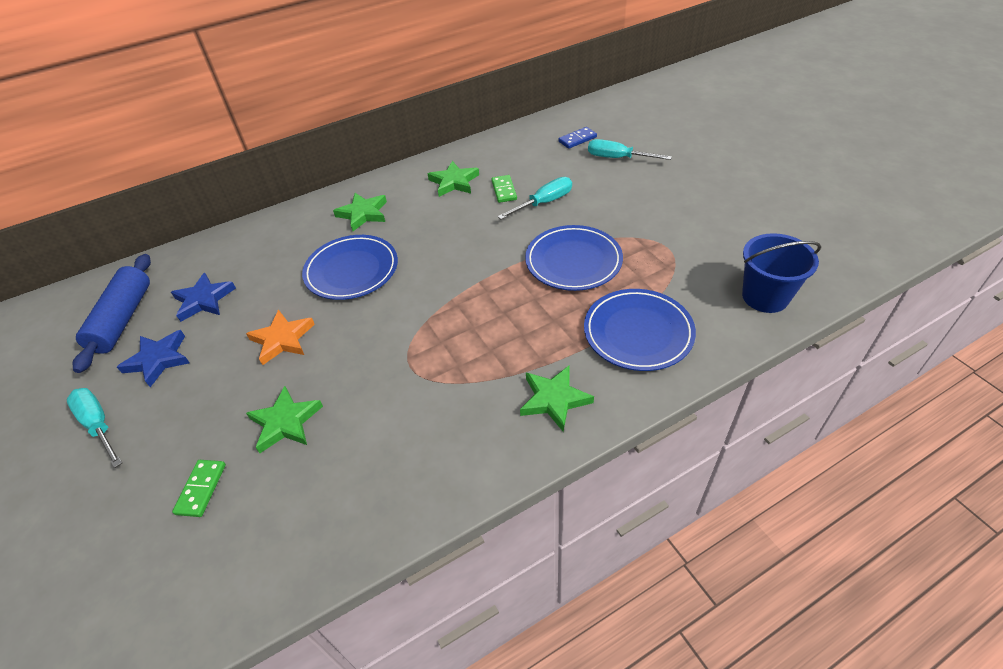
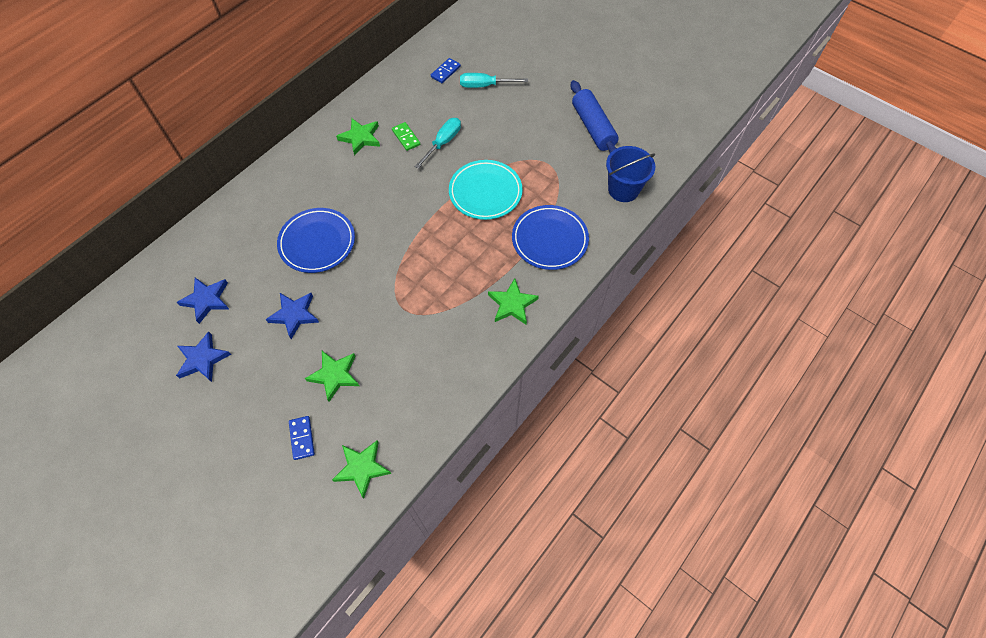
camera: 25 degrees left, 15 degrees up
(99, 425) = (190, 421): turquoise screwdriver -> none
(123, 319) = (146, 335): blue rolling pin -> blue rolling pin (593, 127)
(201, 489) = (302, 438): green domino -> blue domino
(282, 339) = (294, 315): orange star -> blue star
(363, 214) = (298, 187): green star -> green star (362, 468)
(573, 261) = (485, 192): blue plate -> turquoise plate

